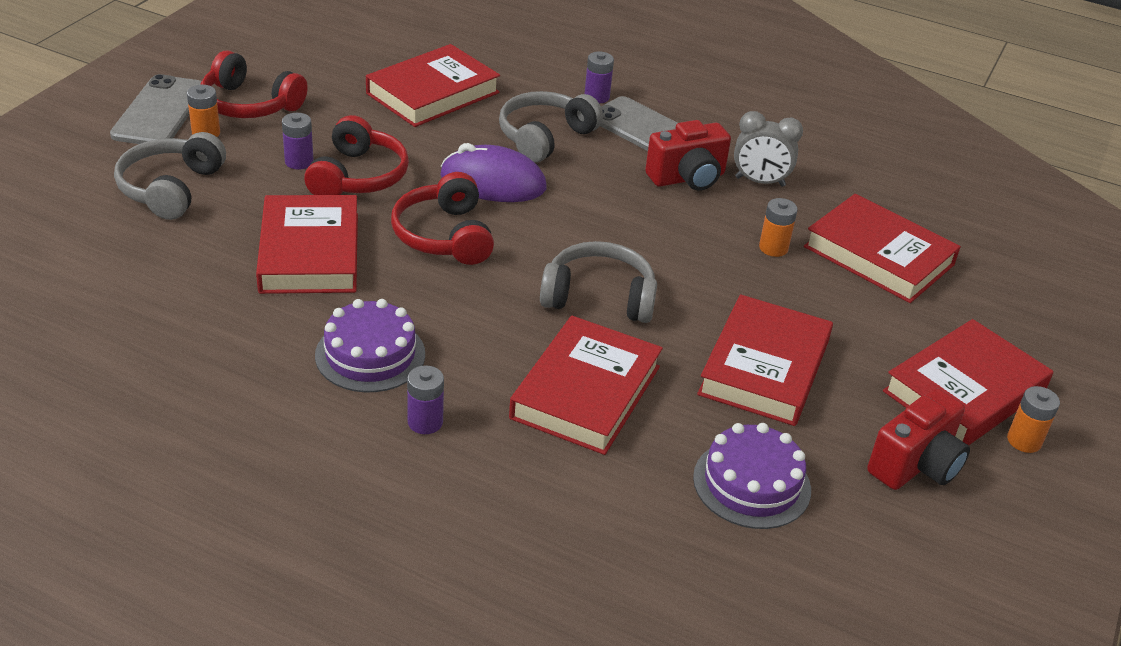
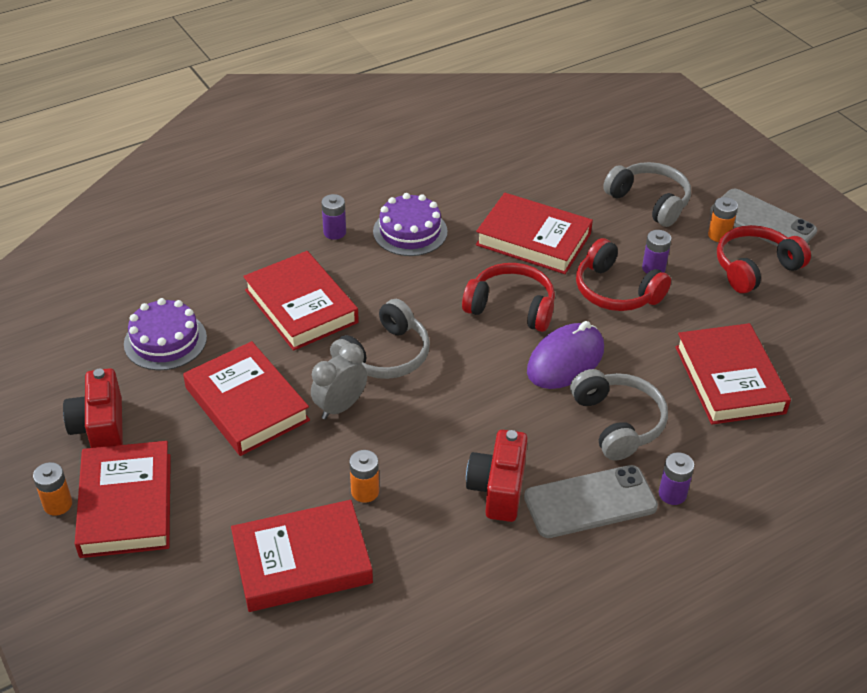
camera: 125 degrees right, 5 degrees up
(760, 182) = (460, 541): grey clock -> grey clock (340, 407)

